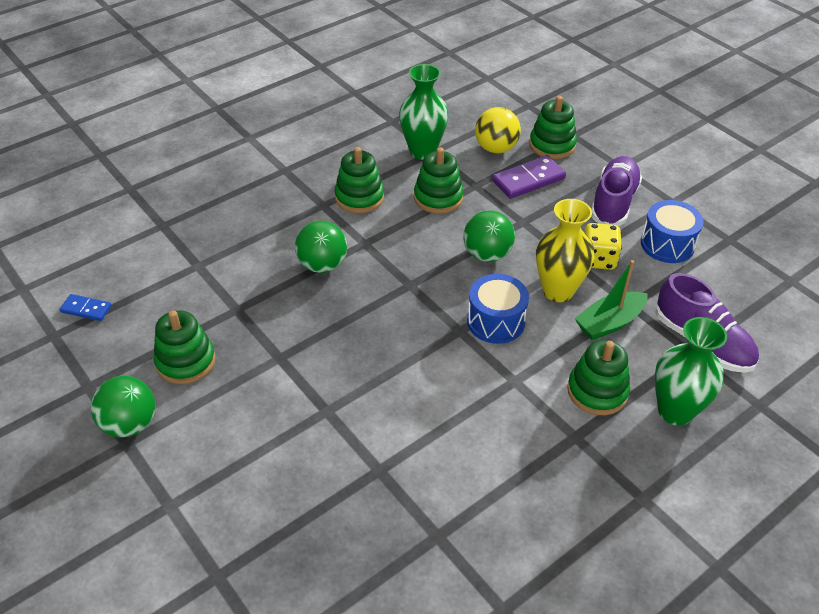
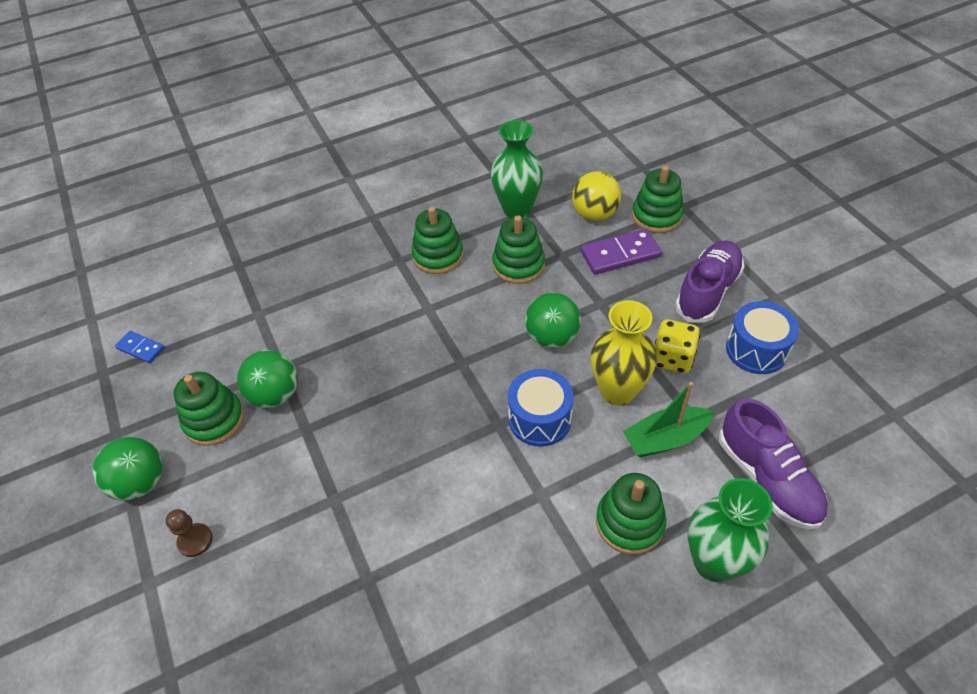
camera: 15 degrees right, 5 degrees up
(203, 464) = (195, 540): none -> brown pawn
(322, 265) = (379, 329): green ball -> green ball (275, 395)

